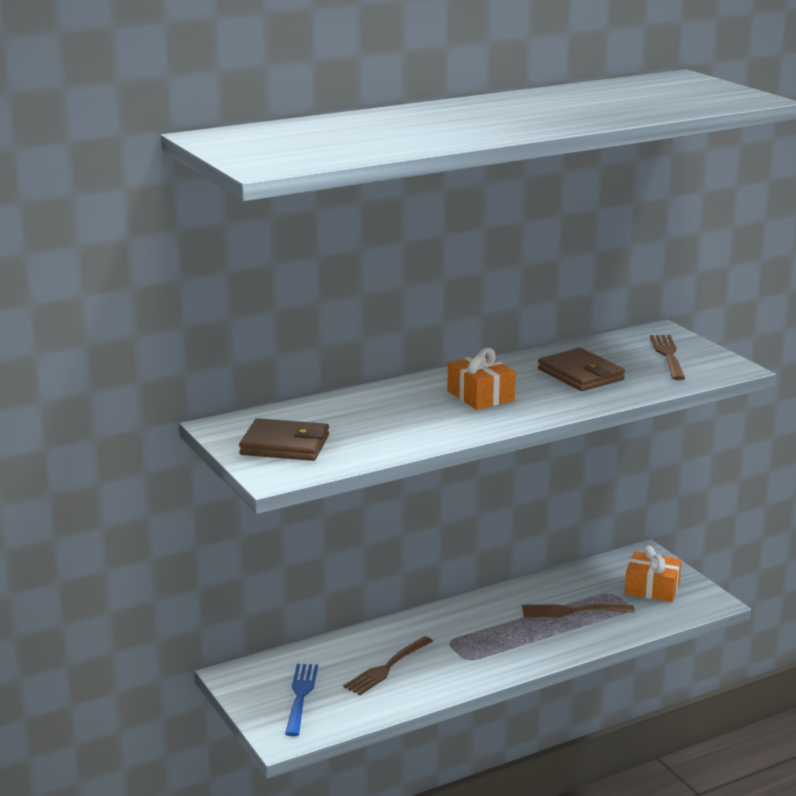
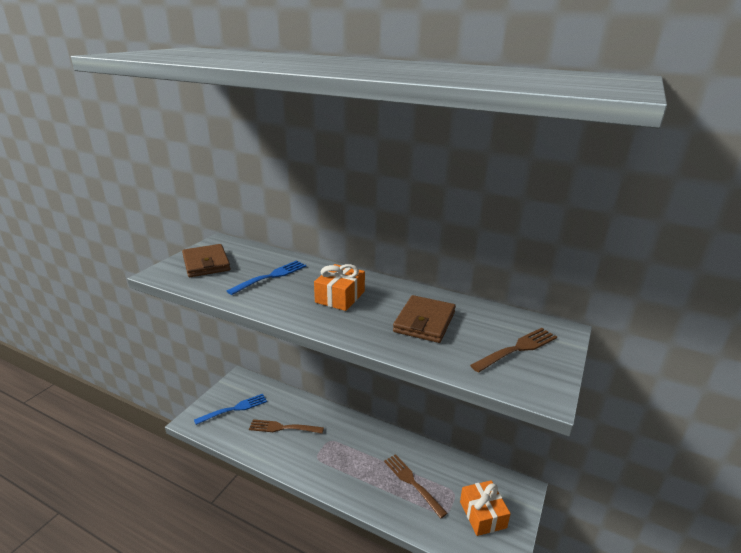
camera: 55 degrees right, 5 degrees up
(380, 418) = (270, 277): none -> blue fork

